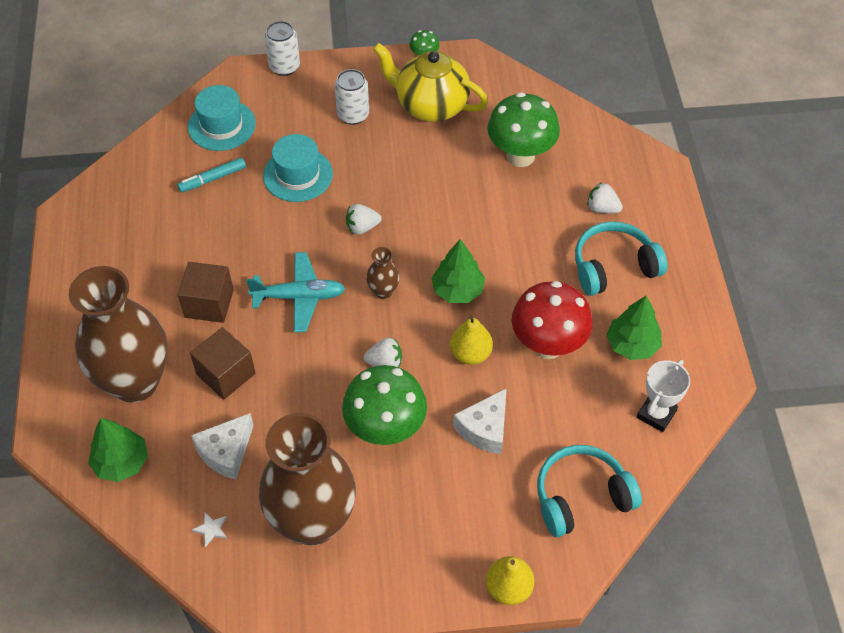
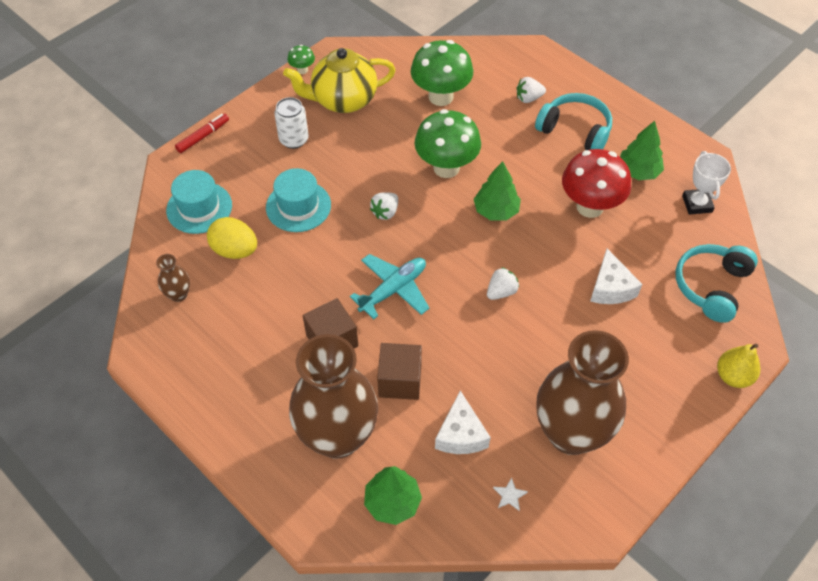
camera: 40 degrees left, 0 degrees up
(212, 179) = (235, 250): turquoise marker -> yellow egg
(284, 67) = (203, 136): white can -> red marker
(383, 291) = (448, 245): brown vase -> brown vase (178, 294)
(385, 429) = (550, 335): green mushroom -> green mushroom (446, 168)
(470, 354) = (549, 246): yellow pear -> none
(613, 267) = (575, 130): turquoise headphones -> turquoise headphones turned 90 degrees clockwise

